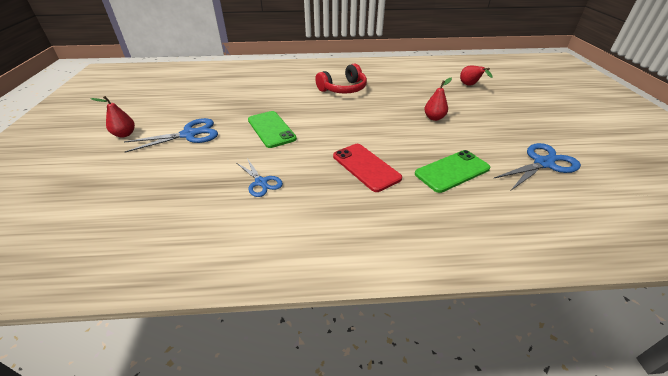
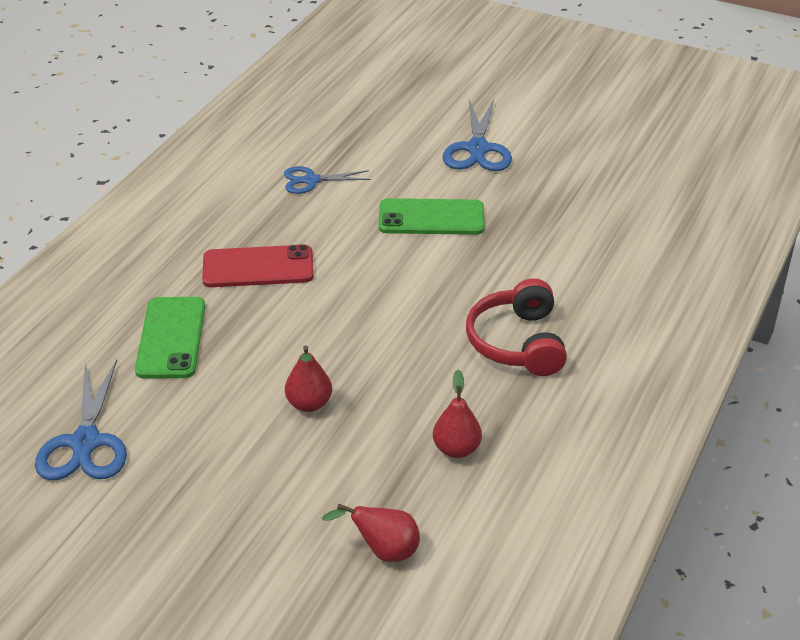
camera: 120 degrees right, 0 degrees up
(125, 134) = (522, 103): red pear -> red pear (456, 449)

